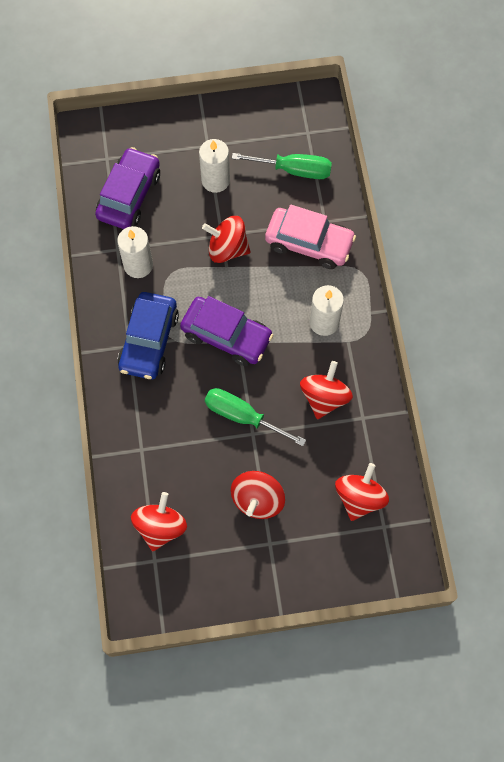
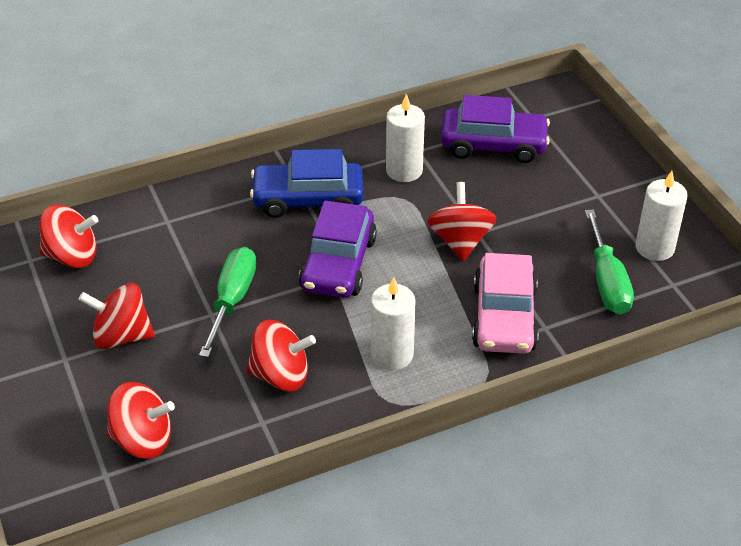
camera: 75 degrees right, 25 degrees down
(215, 180) = (552, 212): white candle -> white candle (654, 248)

